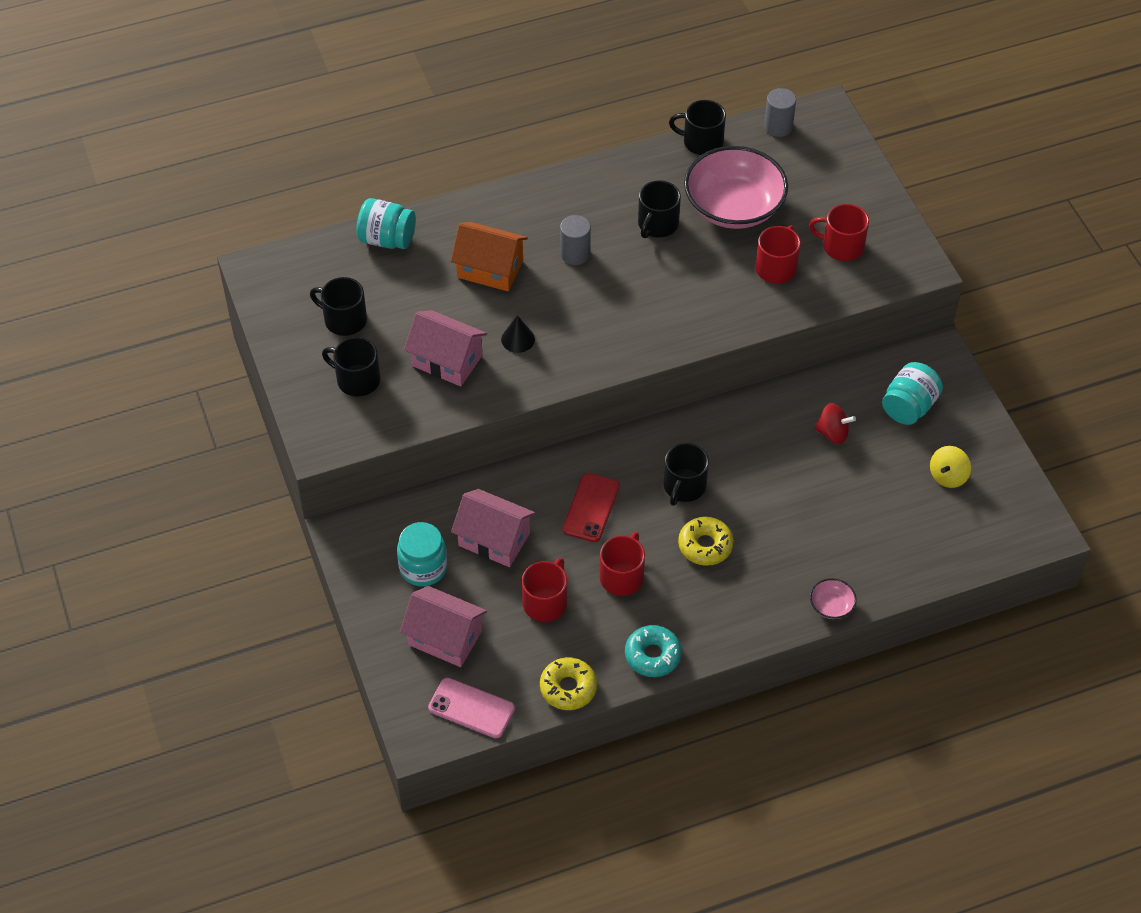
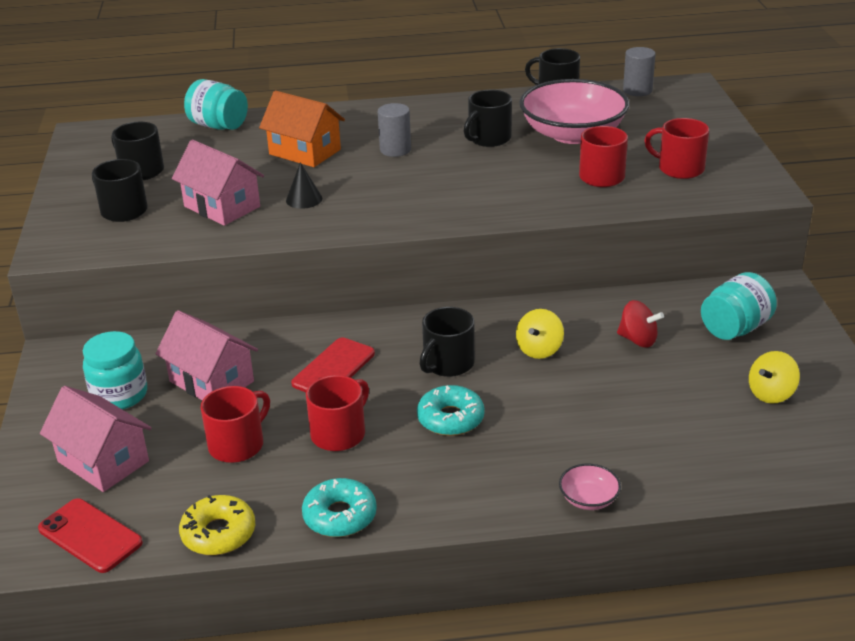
camera: 15 degrees right, 20 degrees down
(471, 708) = (90, 536): pink phone -> red phone
(705, 546) = (450, 419): yellow donut -> turquoise donut
(754, 458) = (539, 349): none -> yellow spinning top

